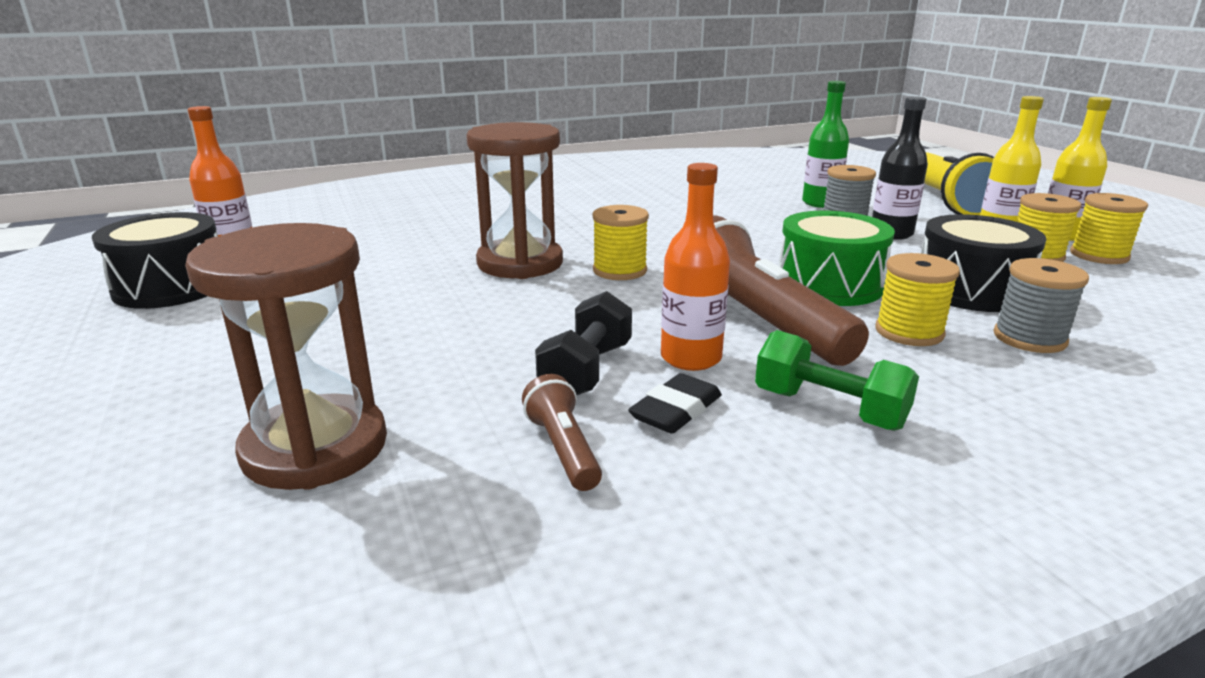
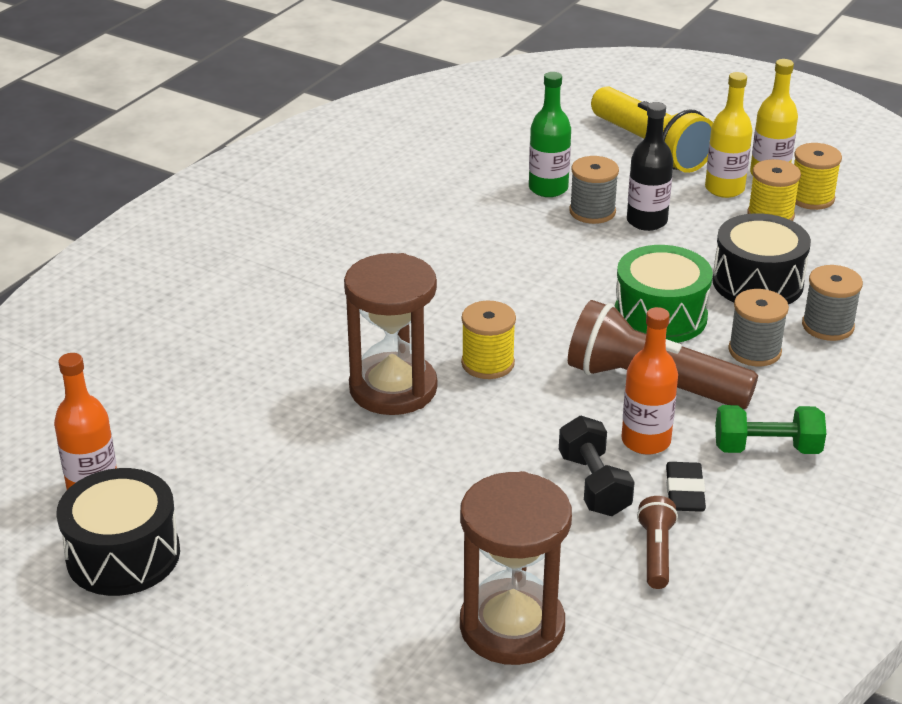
camera: 35 degrees left, 10 degrees up
(563, 449) = (656, 553): brown flashlight -> brown flashlight turned 60 degrees clockwise
(909, 332) = (754, 351): yellow spool -> grey spool

